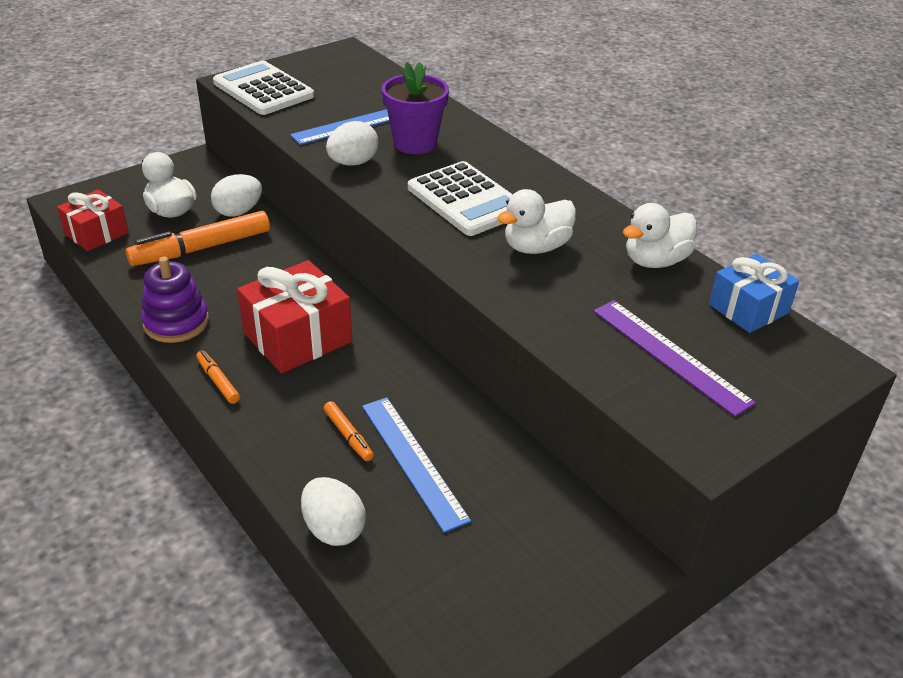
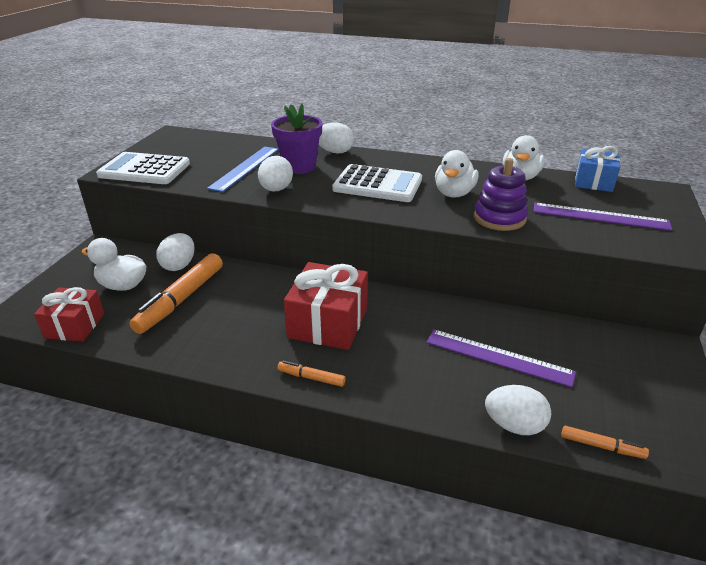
camera: 35 degrees left, 5 degrees down
(176, 322) = (226, 355): purple stacking toy -> purple stacking toy (499, 218)
(348, 435) = (442, 364): orange marker -> orange marker (602, 446)
(413, 461) = (498, 357): blue ruler -> purple ruler
(481, 138) = (335, 152): none -> white egg

